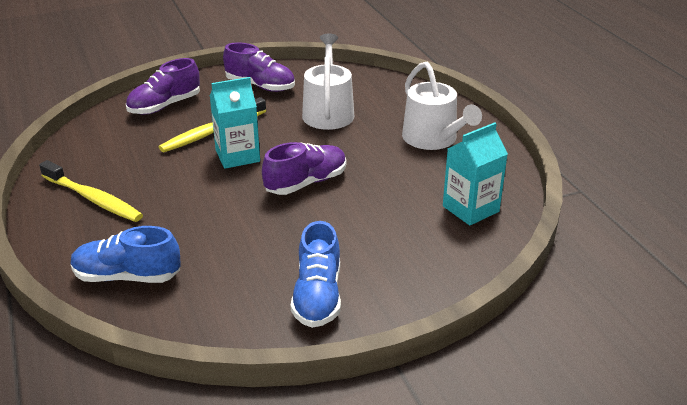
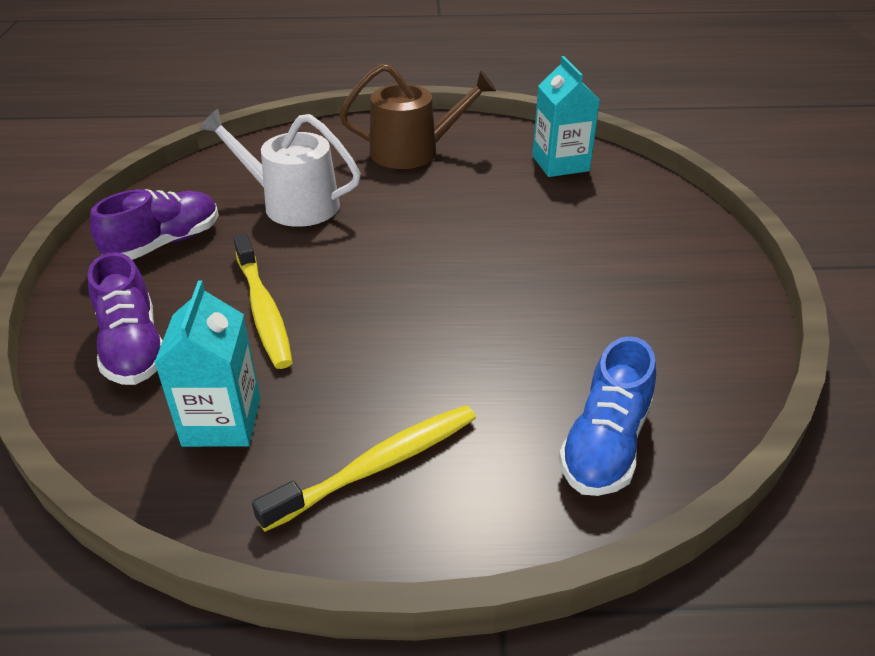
camera: 70 degrees left, 5 degrees up
(237, 156) = (349, 296): turquoise carton -> turquoise carton (222, 421)
(306, 183) = (452, 252): purple shoe -> none
(317, 296) = (685, 287): blue shoe -> none
(433, 139) = (413, 151): white watering can -> brown watering can

